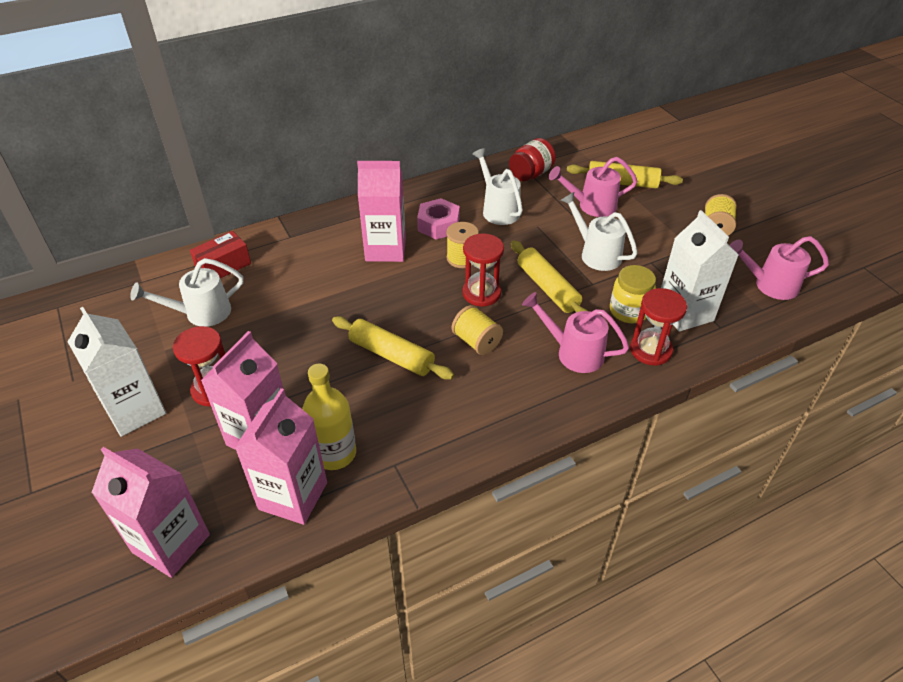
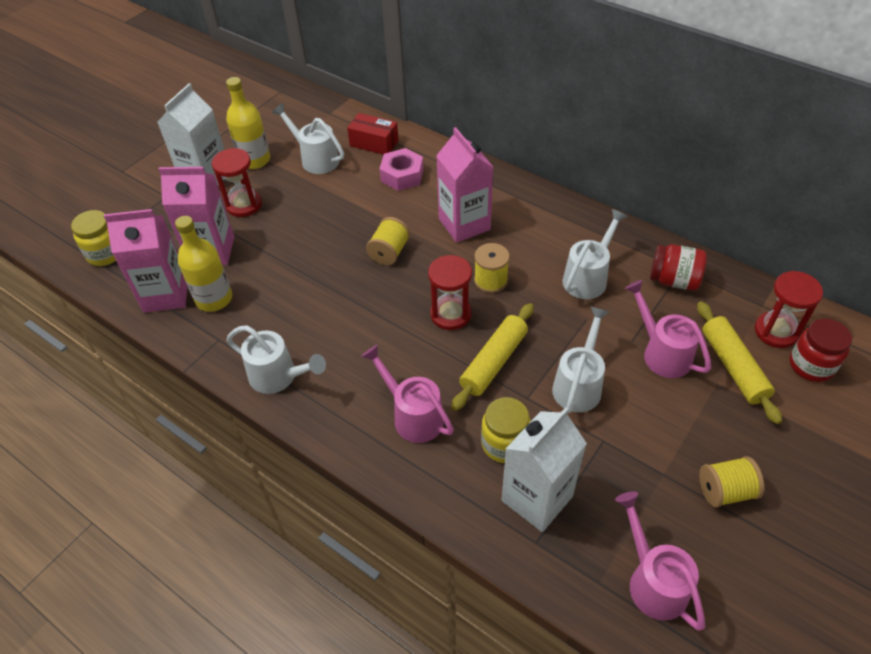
camera: 65 degrees right, 5 degrees up
(150, 360) = (254, 160): none -> yellow bottle
(171, 543) = (105, 253): pink carton -> yellow jar
(391, 355) = (334, 286): yellow rolling pin -> none
(438, 225) = (527, 244): pink nut -> pink nut (402, 175)
(476, 341) = (384, 336): yellow spool -> yellow spool (389, 252)
(476, 429) = (279, 377): none -> white watering can
(573, 352) = (413, 415): pink watering can -> pink watering can turned 45 degrees counterclockwise
(639, 154) = (811, 365): none -> red jar
(650, 350) = (455, 482): red hourglass -> red hourglass (776, 331)

